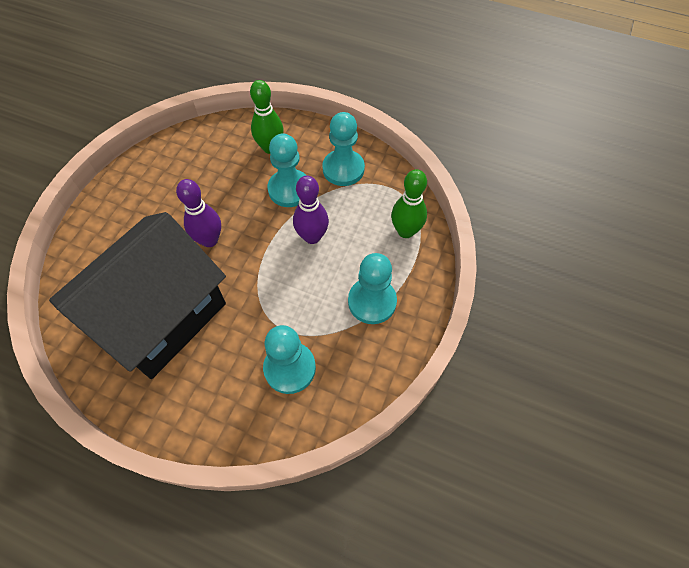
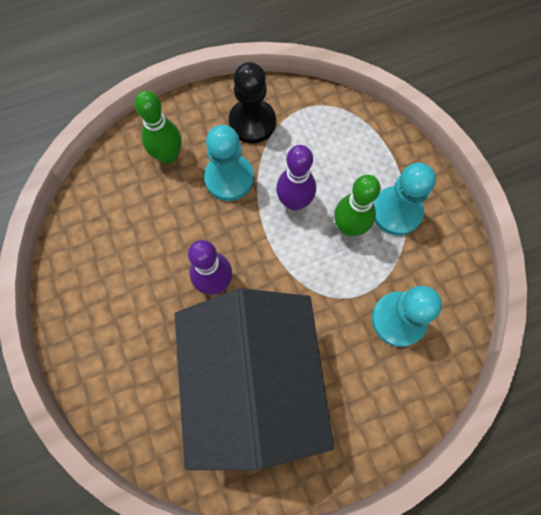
camera: 45 degrees left, 10 degrees up
(343, 169) = (252, 122): turquoise pawn -> black pawn
(406, 231) = (358, 133): green bowling pin -> green bowling pin (349, 227)

